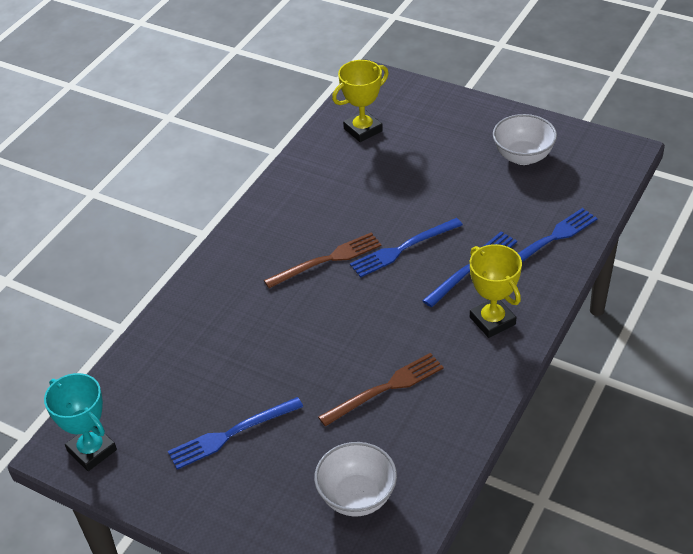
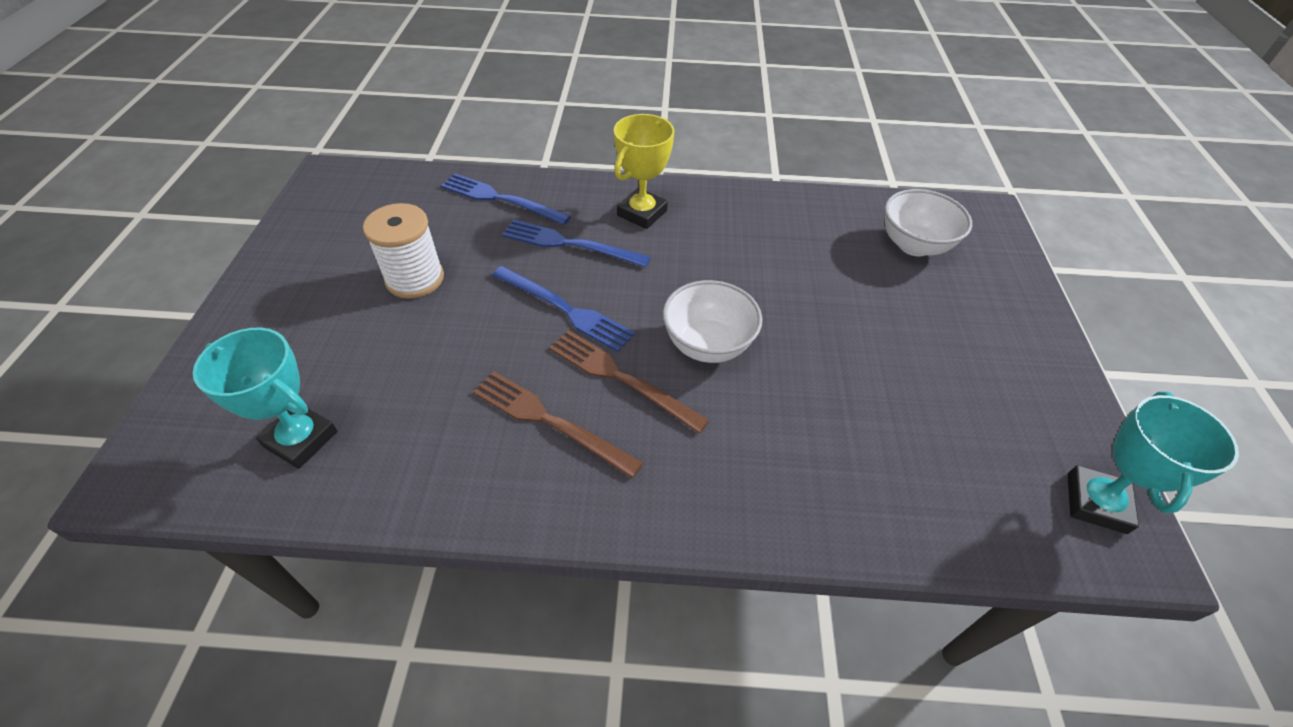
camera: 120 degrees left, 5 degrees up
(231, 434) = (940, 365): blue fork -> none
(363, 130) = (301, 439): yellow trophy -> turquoise trophy
(385, 388) = (782, 263): brown fork -> brown fork (550, 421)
(473, 183) = (415, 279): none -> white spool
(523, 156) = (350, 248): white bowl -> white bowl (707, 345)

